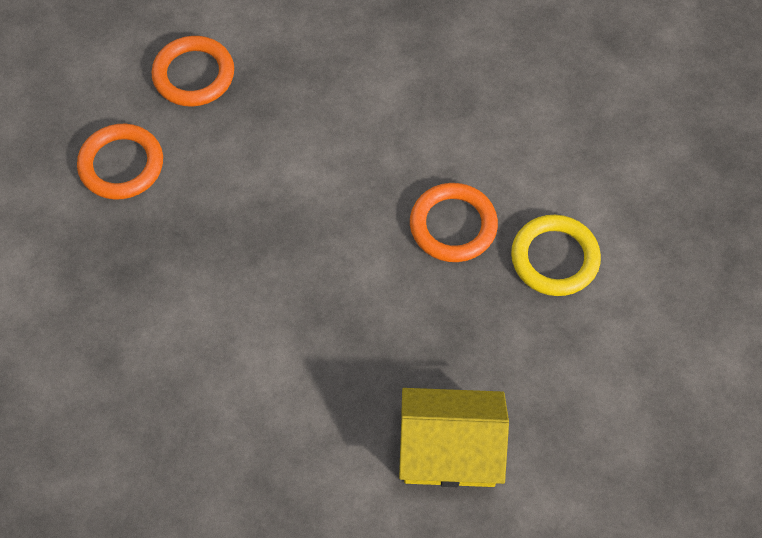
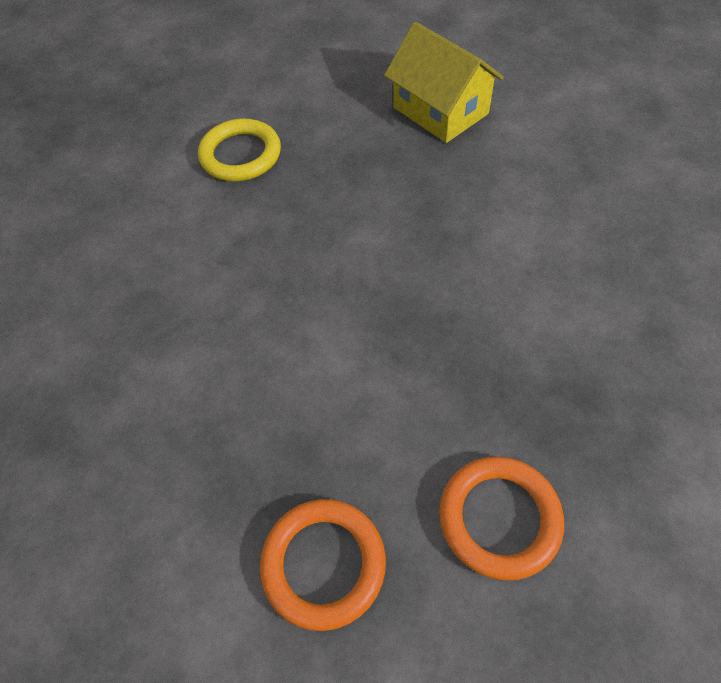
camera: 130 degrees left, 5 degrees down
(453, 225) = (274, 222): orange ring -> none

